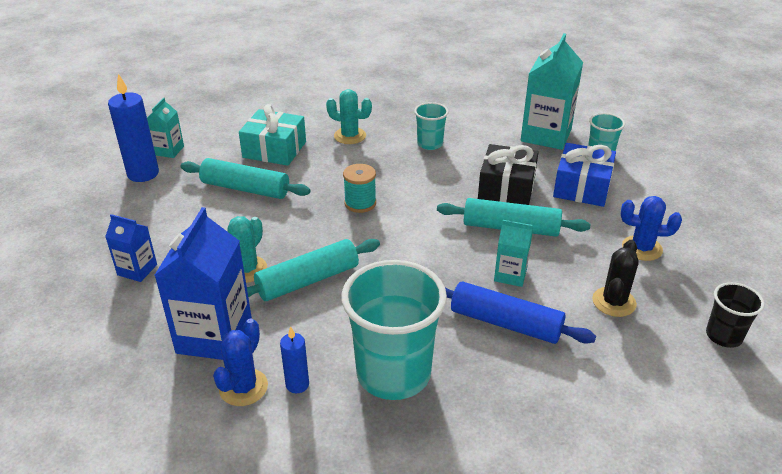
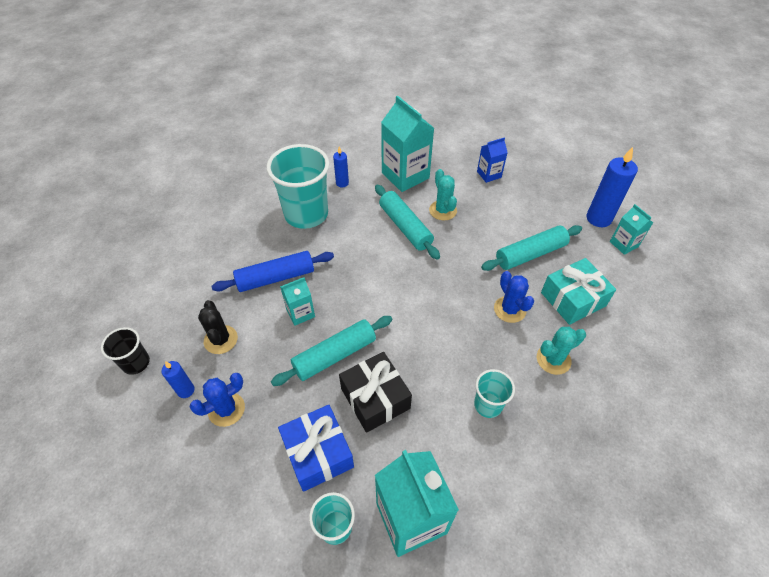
camera: 135 degrees right, 15 degrees up
(214, 336) = (405, 175): blue carton -> turquoise carton
(243, 387) = (362, 168): blue cactus -> blue cactus (509, 309)
(308, 280) = (405, 227): turquoise rolling pin -> turquoise rolling pin turned 45 degrees counterclockwise
(360, 203) = (451, 298): turquoise spool -> none
(675, 282) = (186, 390): none -> blue candle

